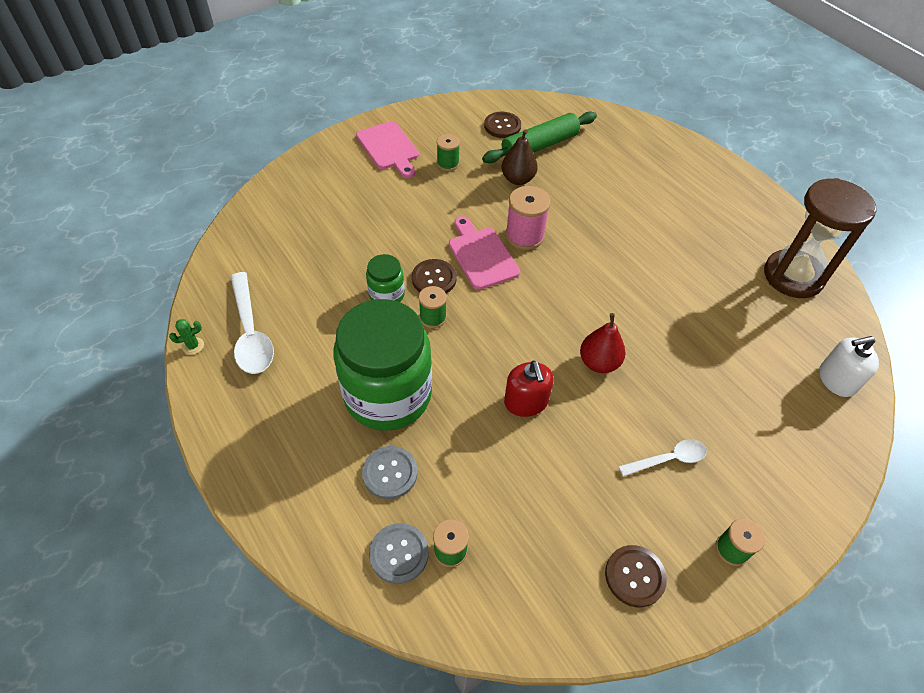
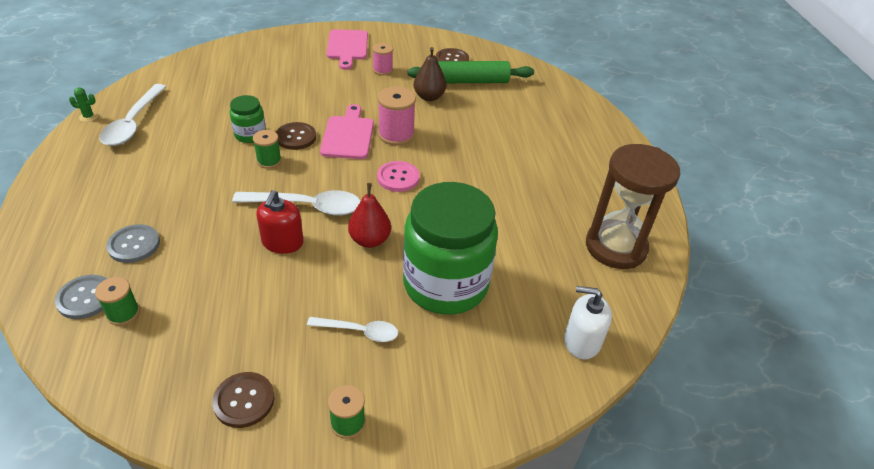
camera: 25 degrees right, 10 degrees down
(388, 395) = (185, 196): green jar -> green jar (445, 284)
(448, 164) = (382, 70): green spool -> pink spool
(514, 352) = (308, 206): none -> white spoon
(566, 284) = (398, 177): none -> pink button

